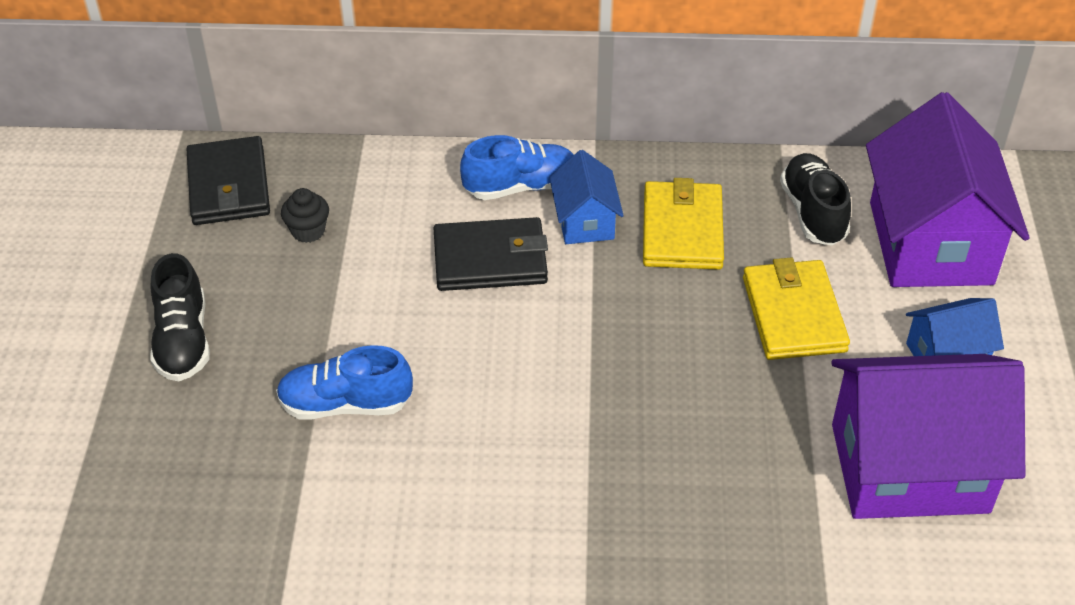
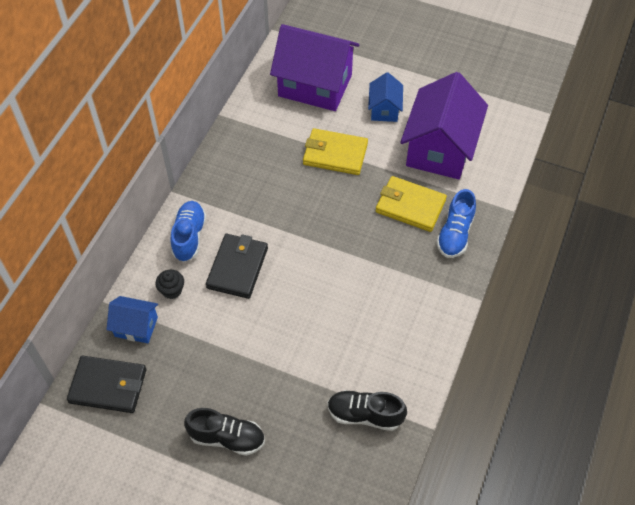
camera: 70 degrees left, 10 degrees up
(308, 231) = (170, 351): black cupcake -> black cupcake (172, 290)
(345, 404) = (310, 365): blue shoe -> blue shoe (455, 234)
(585, 221) = (231, 216): blue house -> blue house (136, 327)
(682, 230) = (258, 177): yellow wallet -> yellow wallet (410, 206)
(813, 213) = (273, 120): black shoe -> black shoe (365, 415)

